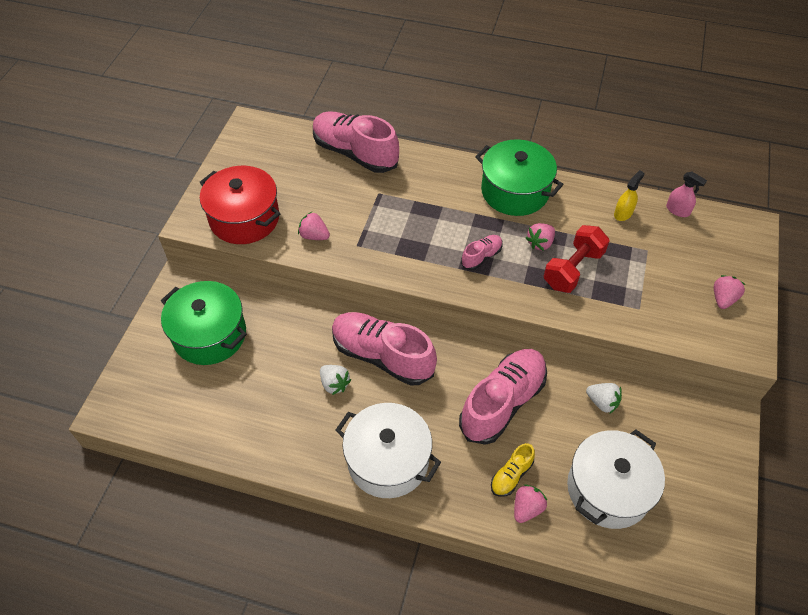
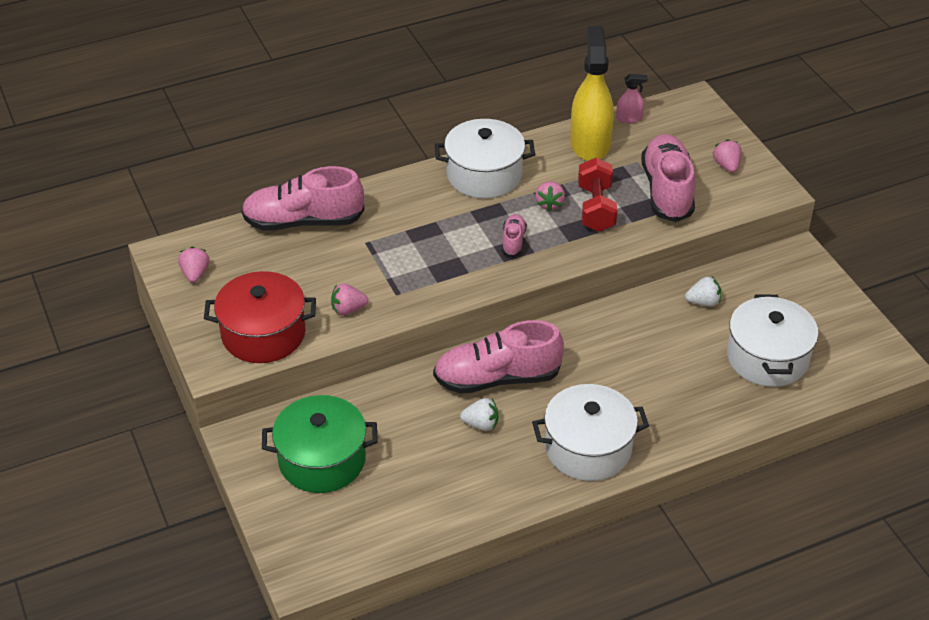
camera: 40 degrees left, 10 degrees down
(502, 402) = (631, 350): pink shoe -> pink shoe (667, 191)
(511, 475) = (691, 395): yellow shoe -> none
(515, 191) = (484, 175): green pot -> white pot
(527, 508) = (725, 409): pink strawberry -> pink strawberry (195, 274)
(623, 213) = (590, 144): yellow spray bottle -> yellow spray bottle, size x2.31

